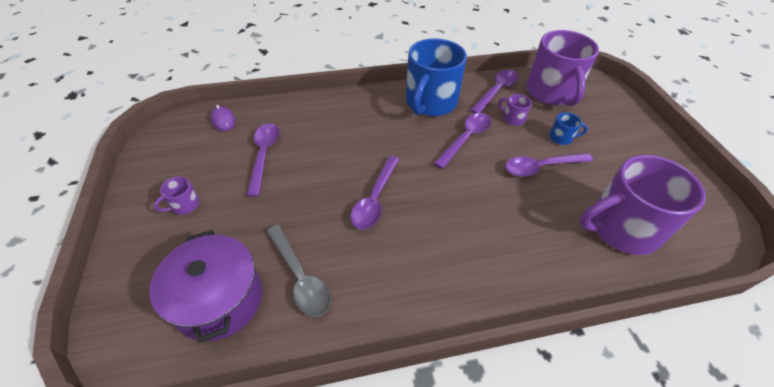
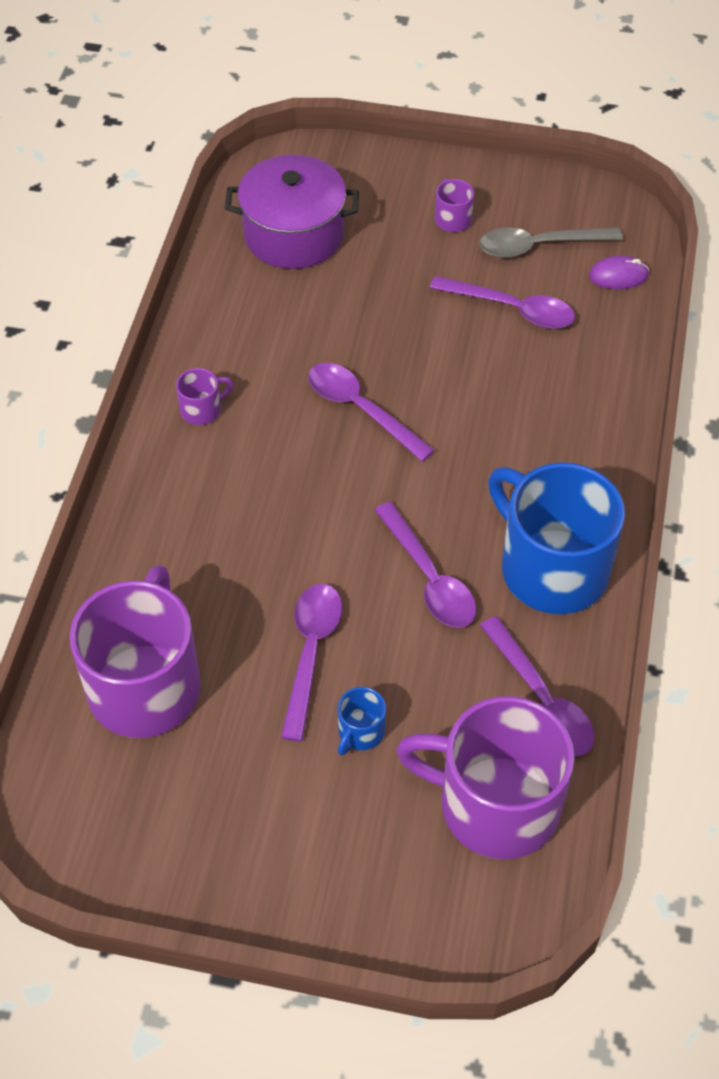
camera: 115 degrees right, 5 degrees up
(300, 277) = (281, 304): grey spoon -> grey spoon (538, 246)
(513, 118) = (448, 681): purple mug -> purple mug (202, 409)

